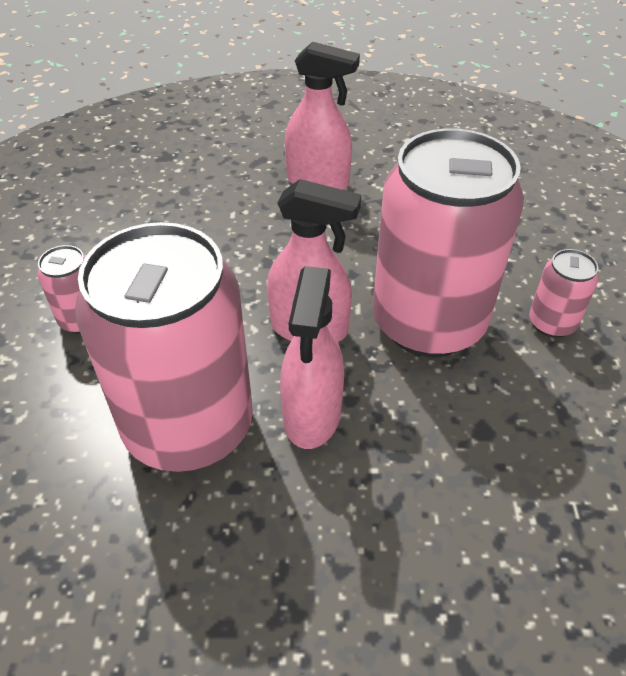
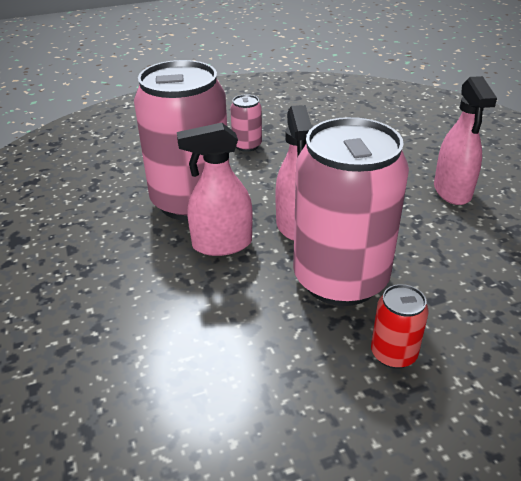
camera: 70 degrees right, 10 degrees down
(552, 323) = (393, 354): pink can -> red can

